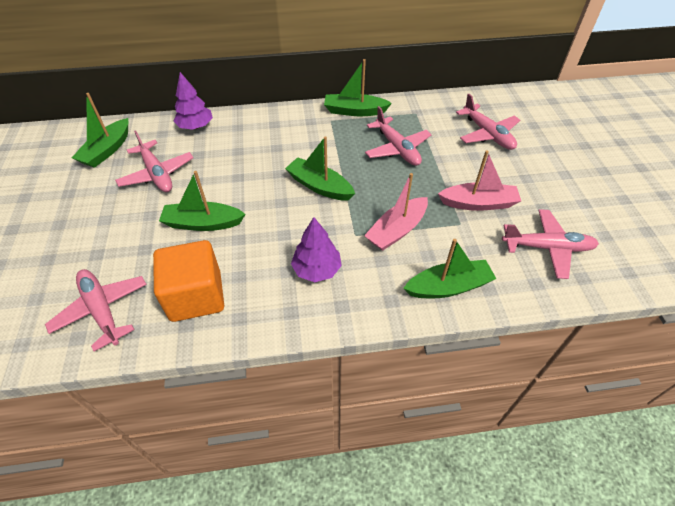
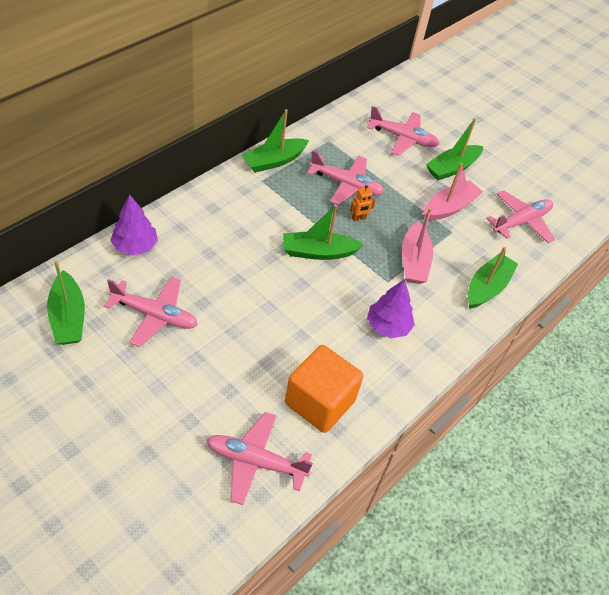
camera: 45 degrees left, 0 degrees up
(203, 223) = (255, 339): green boat -> green boat (452, 168)
(381, 177) = (358, 218): none -> orange robot

